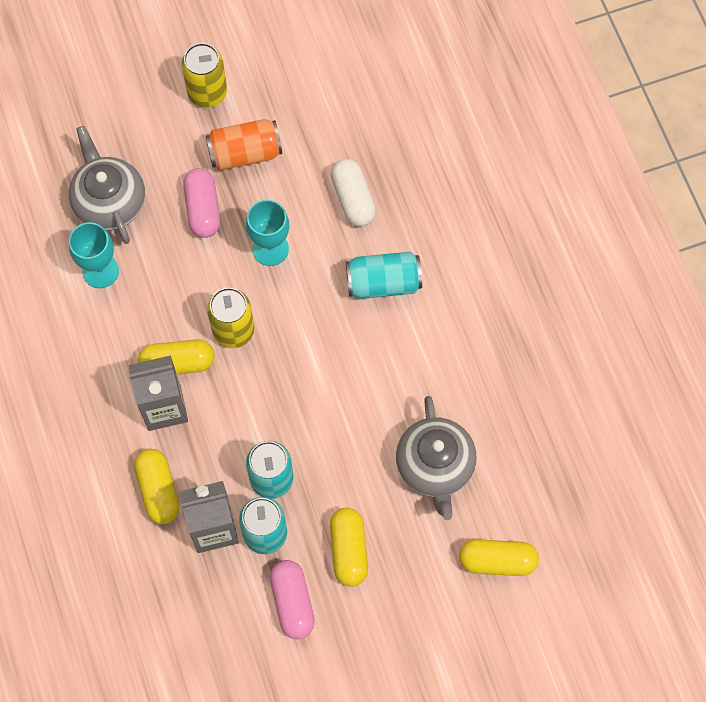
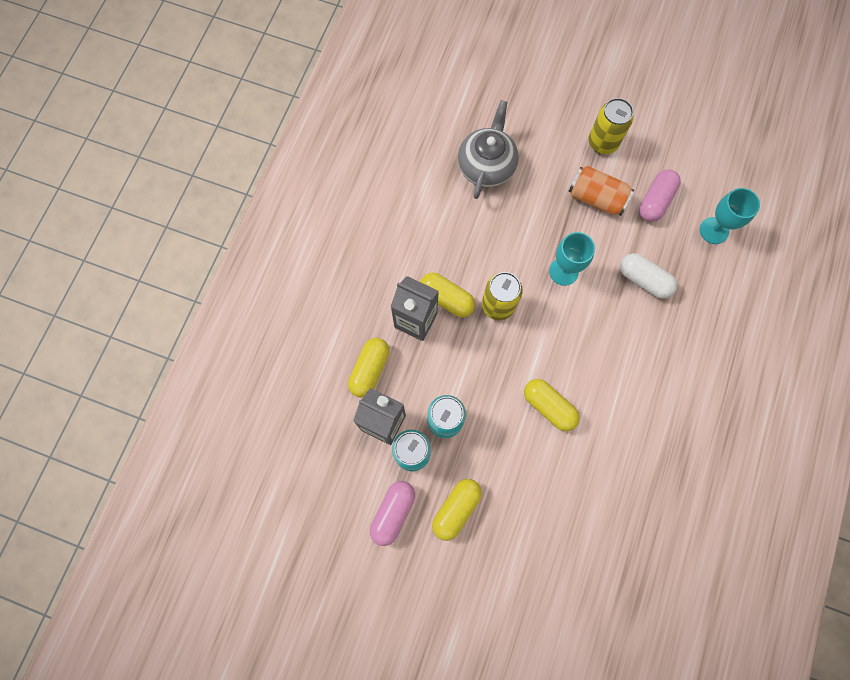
camera: 40 degrees right, 5 degrees up
(100, 271) = (446, 204): turquoise goblet -> turquoise goblet (714, 230)
(203, 209) = (541, 213): pink capsule -> pink capsule (655, 201)
(353, 199) = (644, 280): white capsule -> white capsule turned 75 degrees counterclockwise
(383, 283) = (620, 350): turquoise can -> none
(435, 466) = (558, 500): grey teapot -> none
(497, 561) = (548, 600): yellow capsule -> yellow capsule (549, 406)

